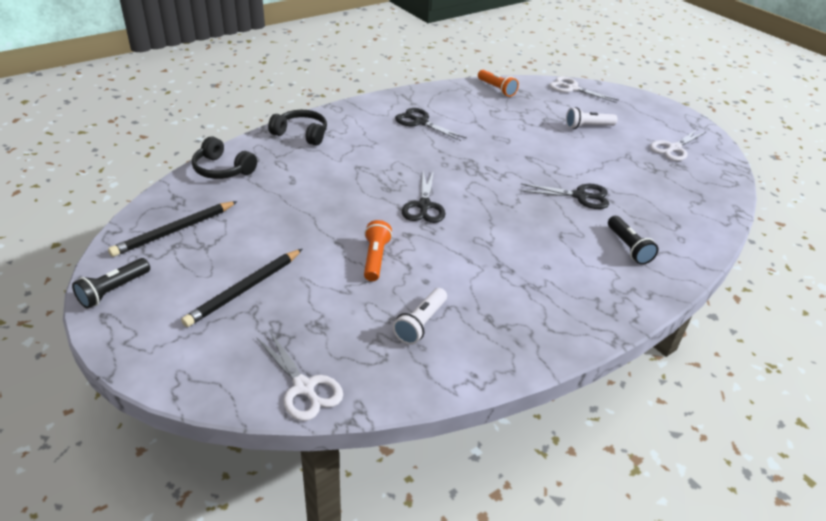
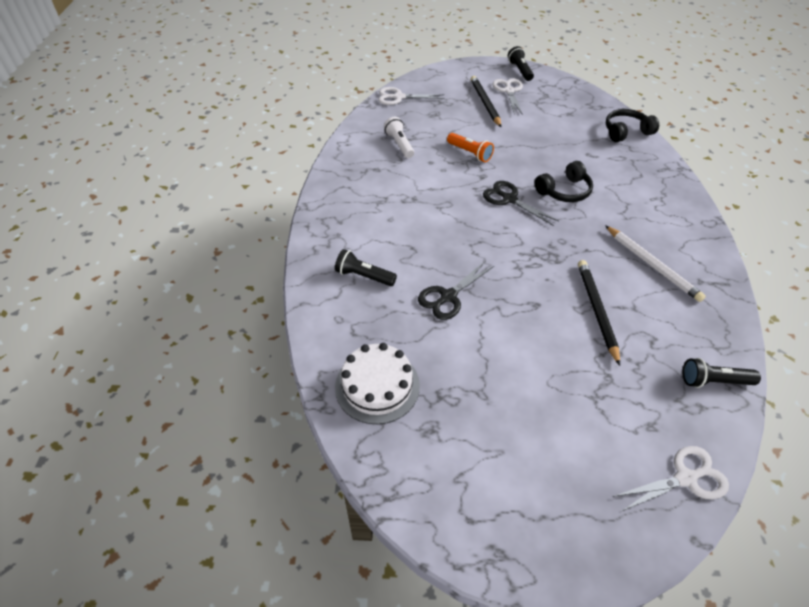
camera: 130 degrees right, 10 degrees up
(174, 231) = (561, 97): black pencil -> black pencil (596, 310)
(301, 134) = (664, 183): black headphones -> black headphones (564, 191)
(420, 122) = (652, 265): black scissors -> white pencil
(497, 89) = (713, 381): orange flashlight -> black flashlight
(588, 127) = (567, 407): white flashlight -> none
(673, 148) = (463, 460): white scissors -> white scissors (509, 91)
(691, 195) = (377, 386): none -> white cake

